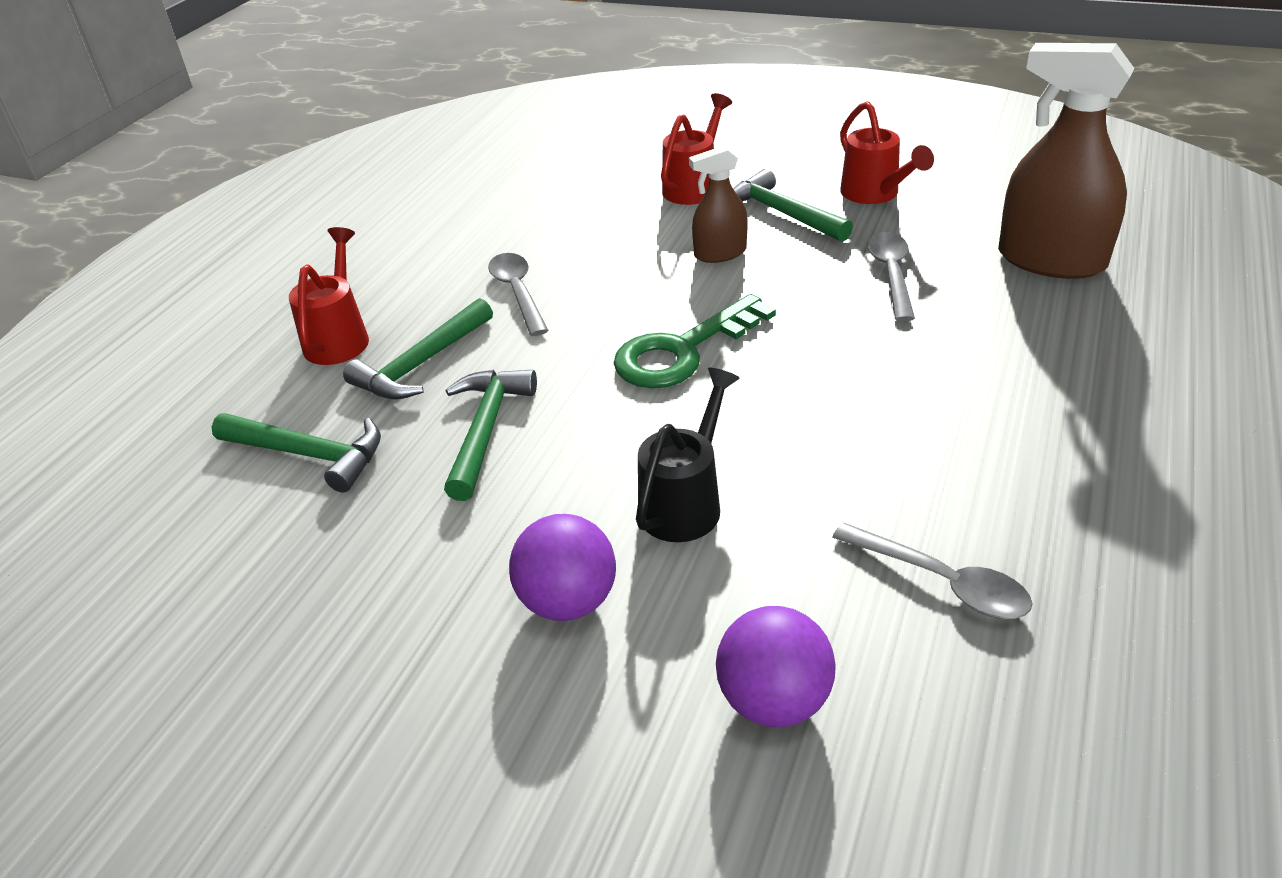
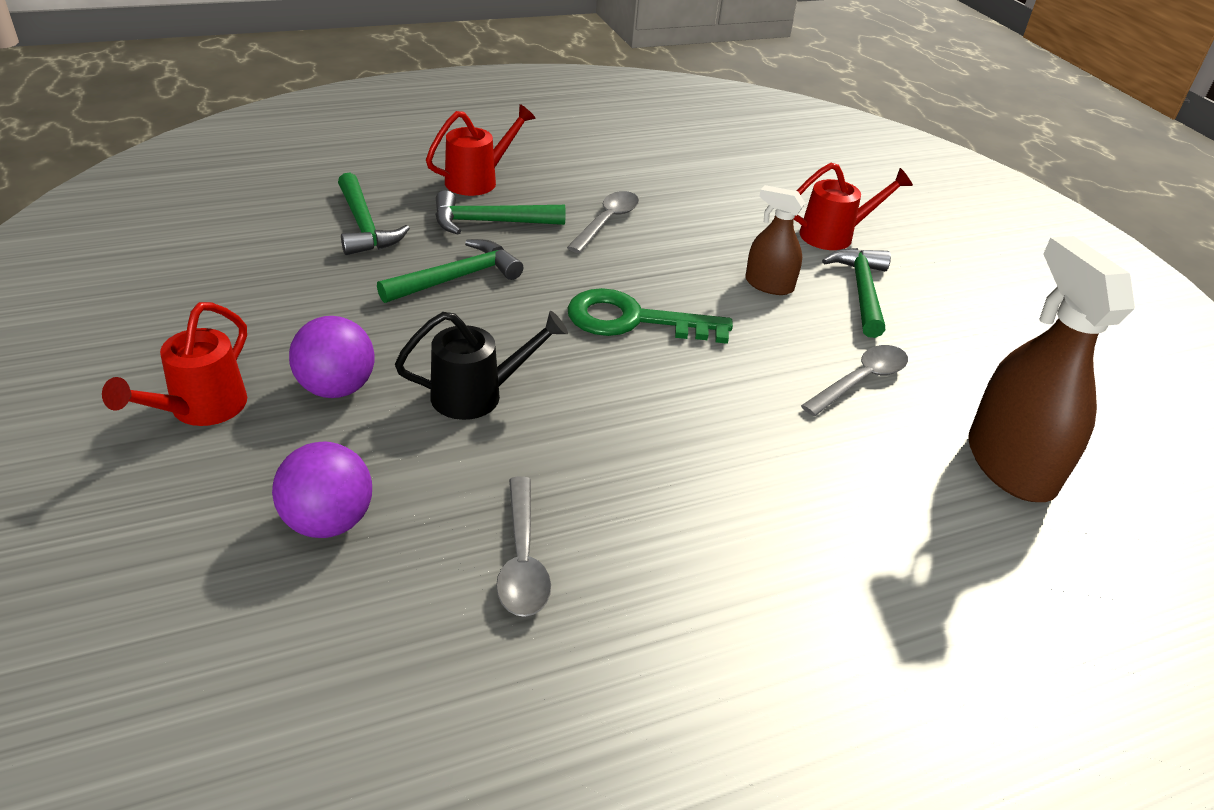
camera: 40 degrees right, 0 degrees up
(874, 194) = (958, 326): red watering can -> red watering can (201, 409)

